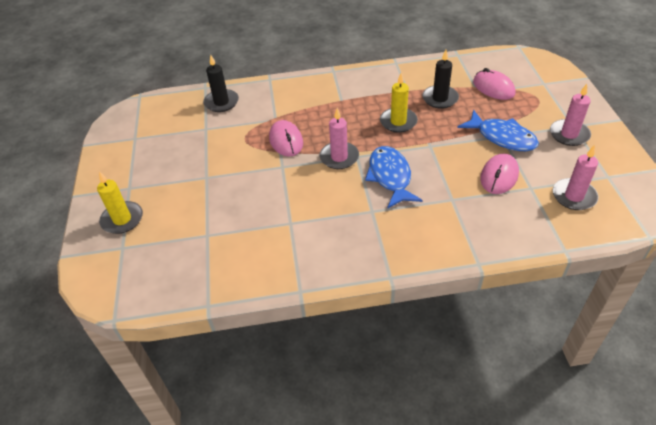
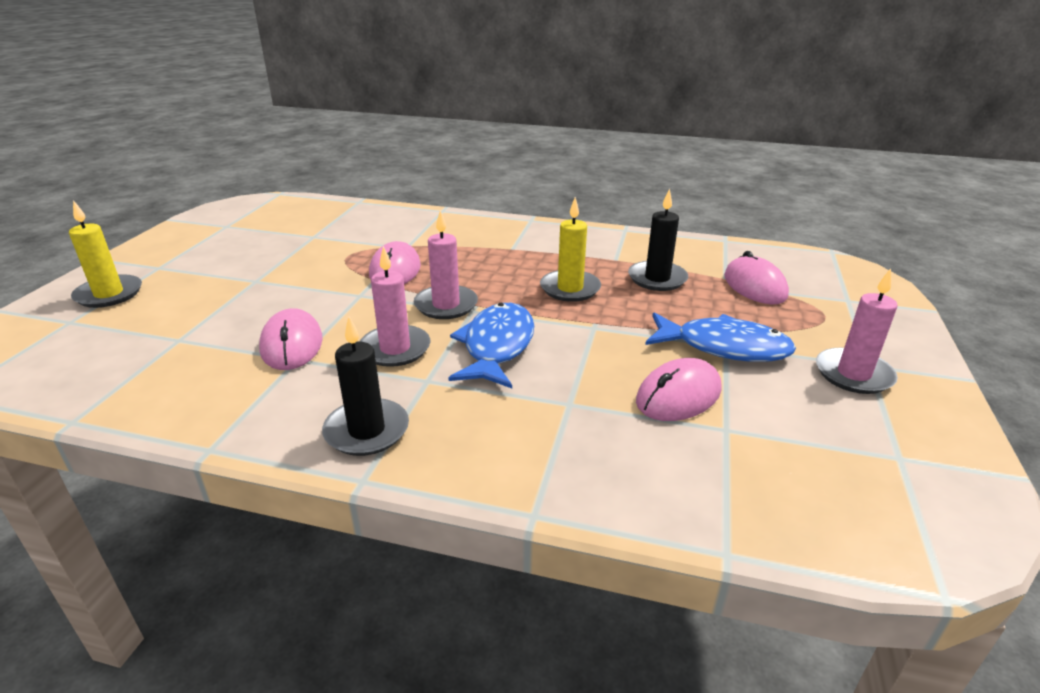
camera: 20 degrees right, 15 degrees down
(221, 102) = (360, 218): black candle -> black candle (367, 431)
(278, 215) = (292, 345): none -> pink mouse
(502, 137) = (724, 347): blue fish -> blue fish turned 45 degrees counterclockwise
(574, 196) = (805, 467): pink candle -> pink candle (395, 349)

